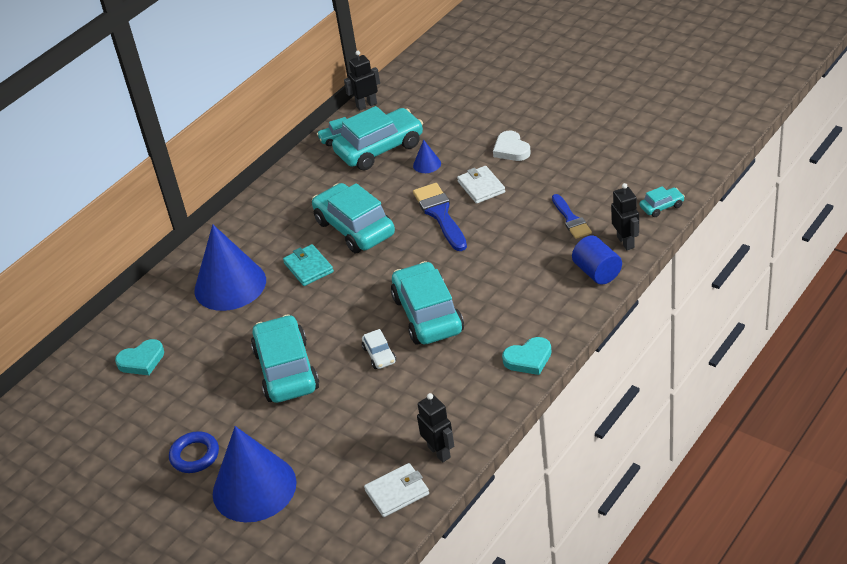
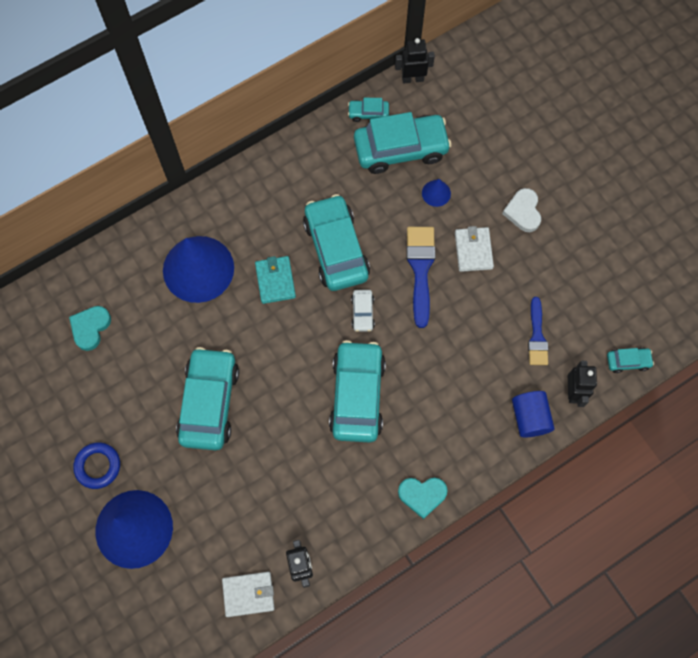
camera: 15 degrees right, 30 degrees up
(142, 361) = (90, 328): turquoise heart -> turquoise heart turned 120 degrees clockwise
(379, 355) = (296, 425): white car -> white car (362, 313)

